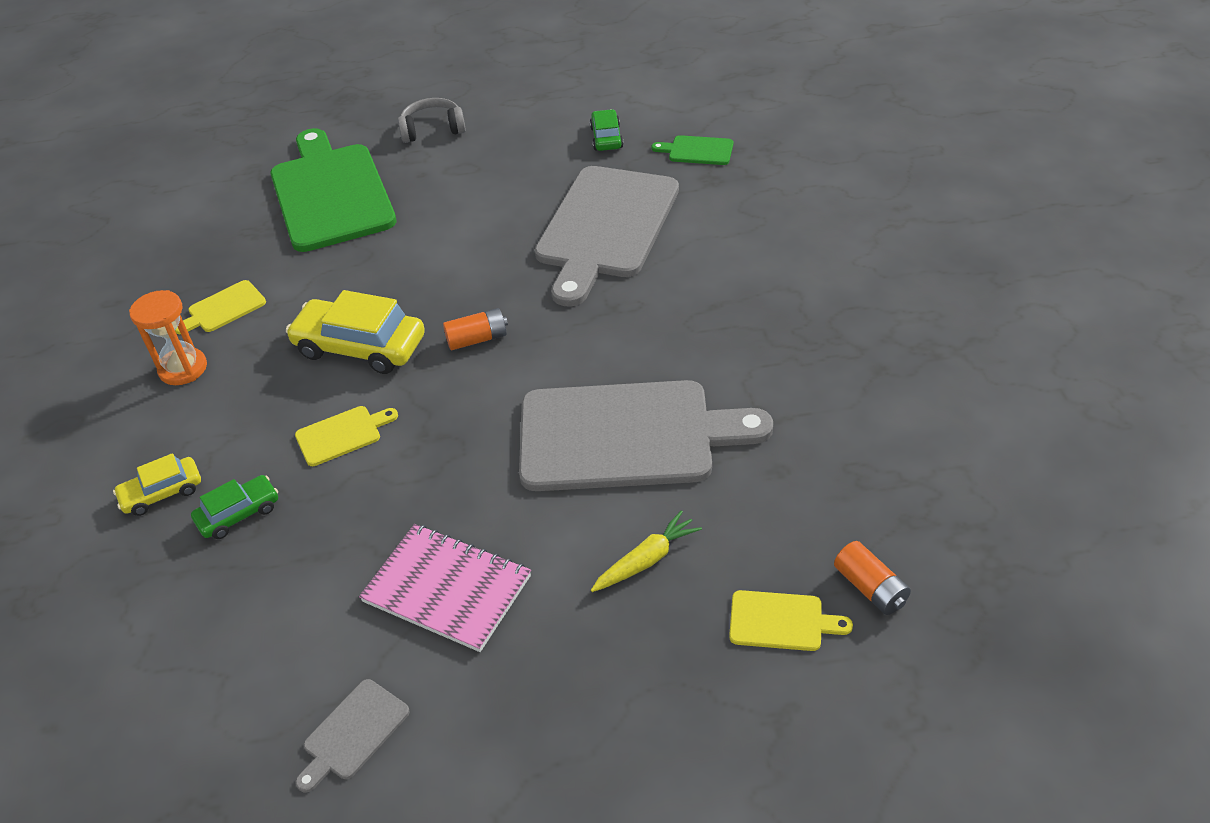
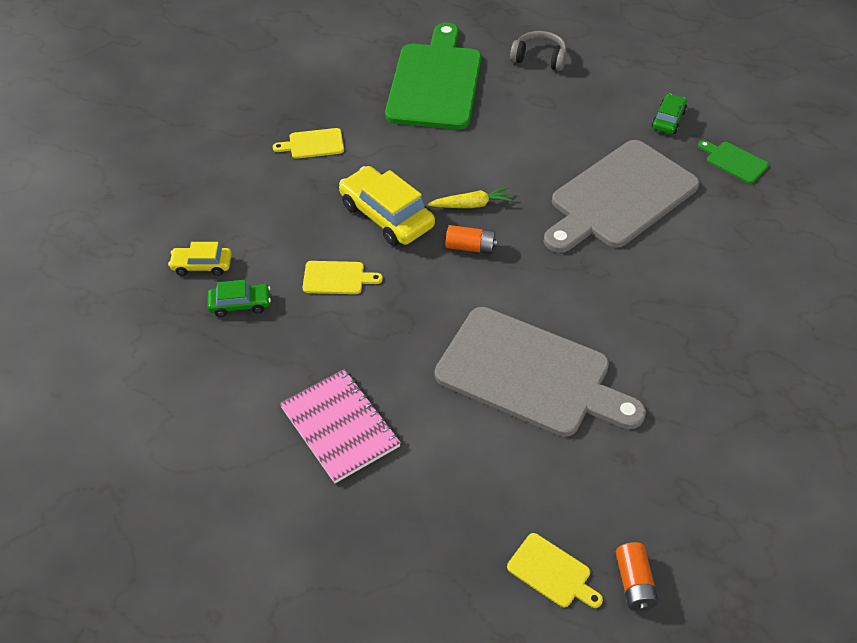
camera: 25 degrees right, 5 degrees up
(183, 369) = (263, 179): orange hourglass -> none
(353, 733) = (225, 495): grey cutting board -> none
(646, 560) = (485, 476): yellow carrot -> yellow carrot (471, 205)

